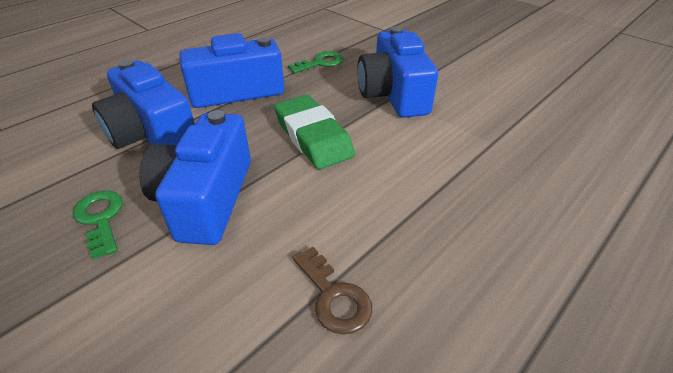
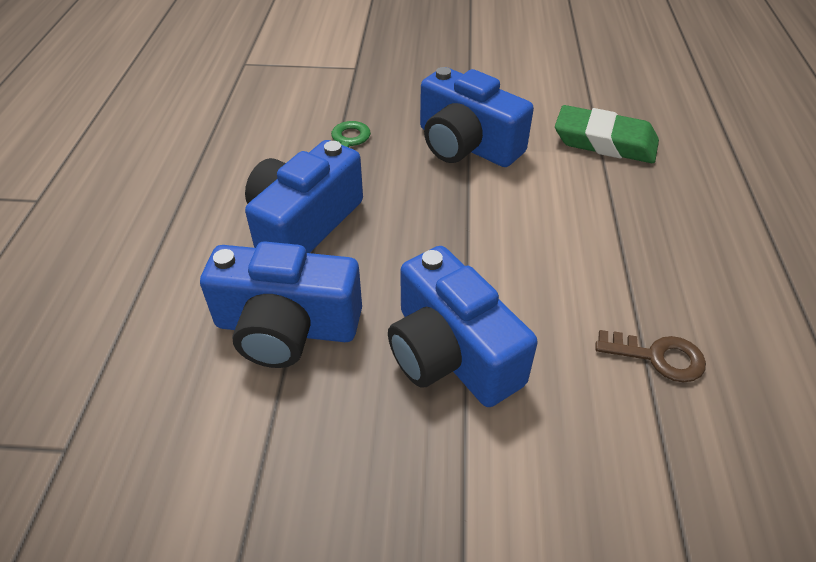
camera: 40 degrees left, 5 degrees up
(100, 218) = (382, 443): green key -> none
(313, 137) = (457, 232): green eraser -> green eraser (604, 142)

